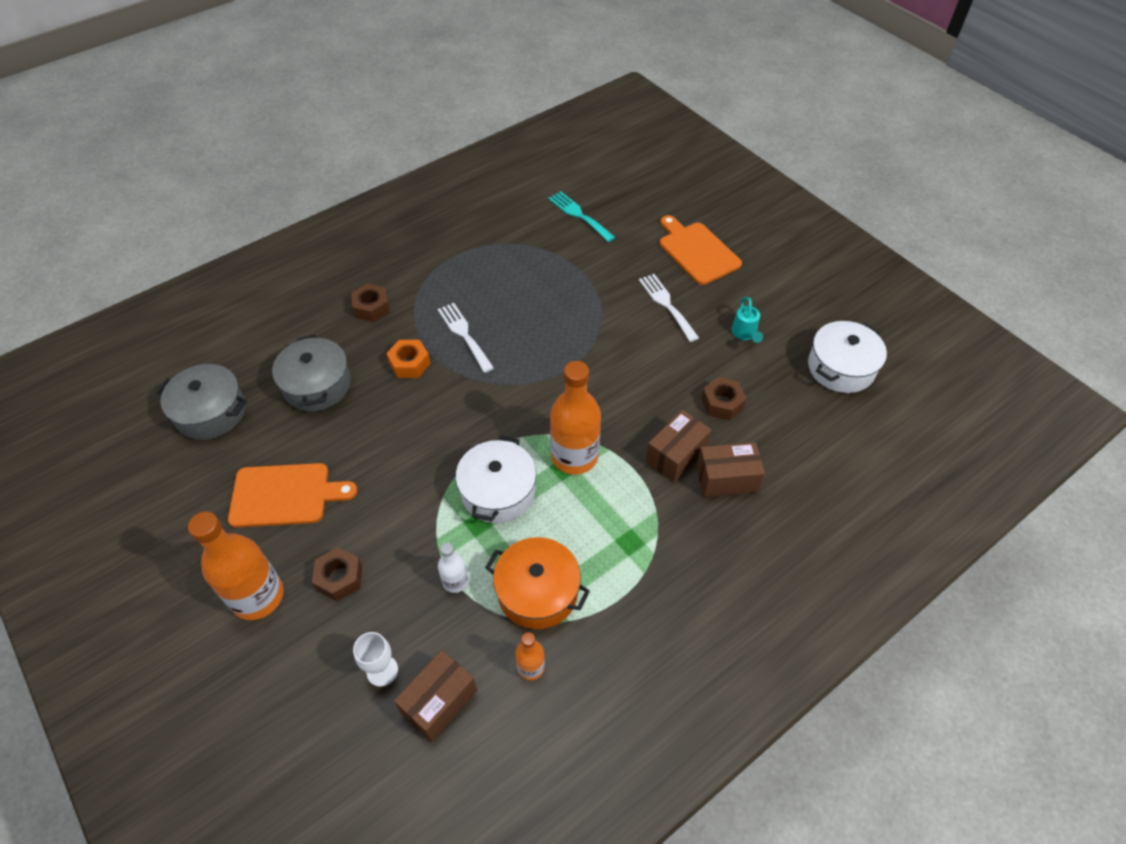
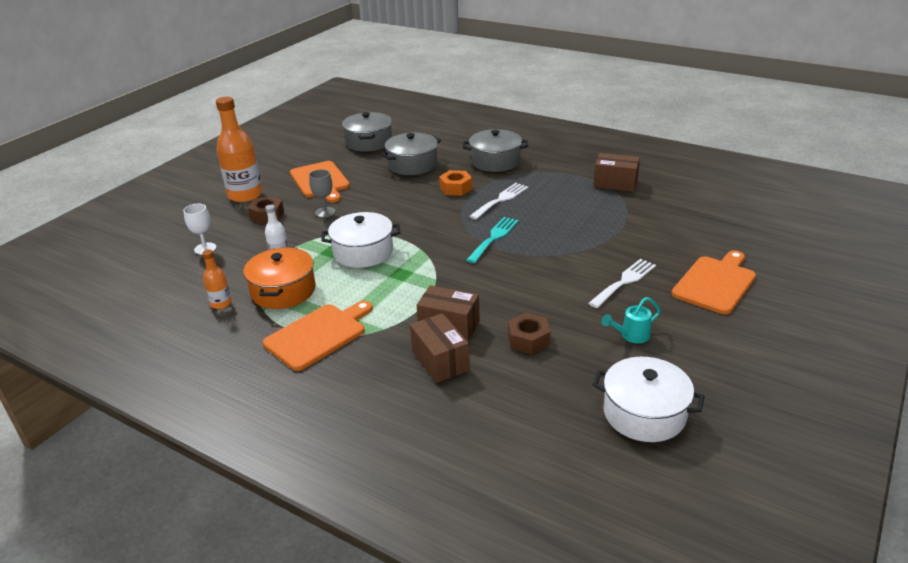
camera: 70 degrees right, 20 degrees down
(372, 308) = (495, 161): brown nut -> grey pot
(377, 508) = (325, 212): none -> grey goblet
(439, 701) = (187, 274): brown box -> brown box (615, 183)
(574, 456) = (415, 276): orange bottle -> none
(579, 215) = (687, 212): turquoise fork -> turquoise fork (494, 238)
(641, 573) = (318, 335): none -> orange cutting board

